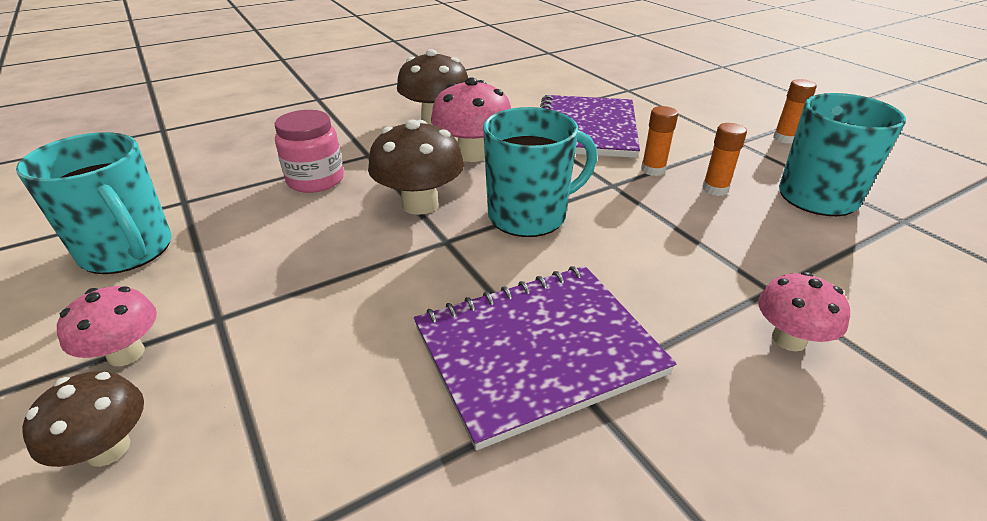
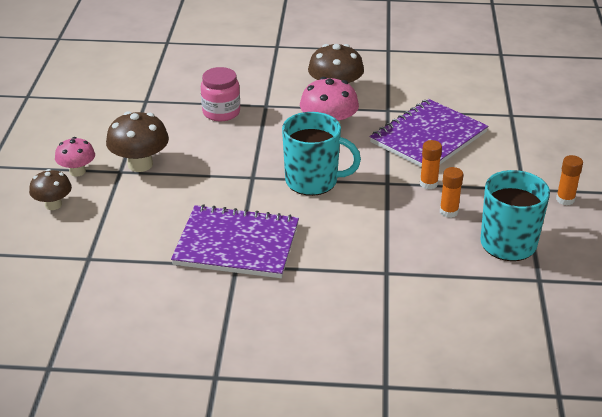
camera: 35 degrees right, 0 degrees up
(128, 251) = (104, 121): turquoise mug -> none
(420, 204) = (262, 150): brown mushroom -> brown mushroom (140, 164)
(789, 339) = (358, 294): pink mushroom -> none

